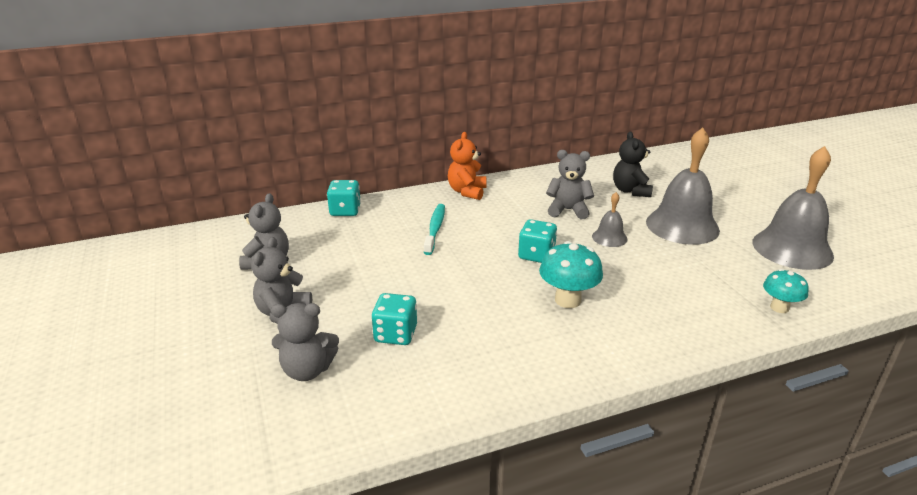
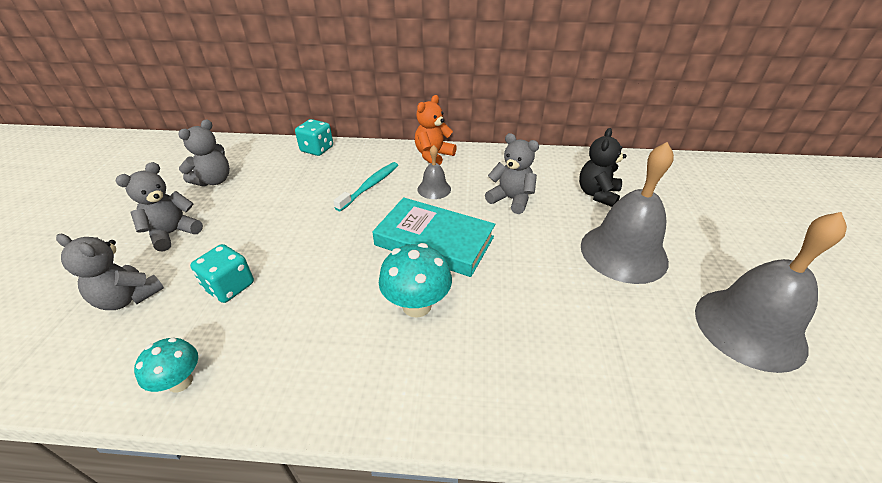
camera: 25 degrees right, 10 degrees up
(536, 255) = (434, 241): turquoise dice -> turquoise book
(609, 237) = (527, 243): grey bell -> grey bell (434, 189)
(779, 308) = (664, 413): turquoise mushroom -> turquoise mushroom (180, 382)

